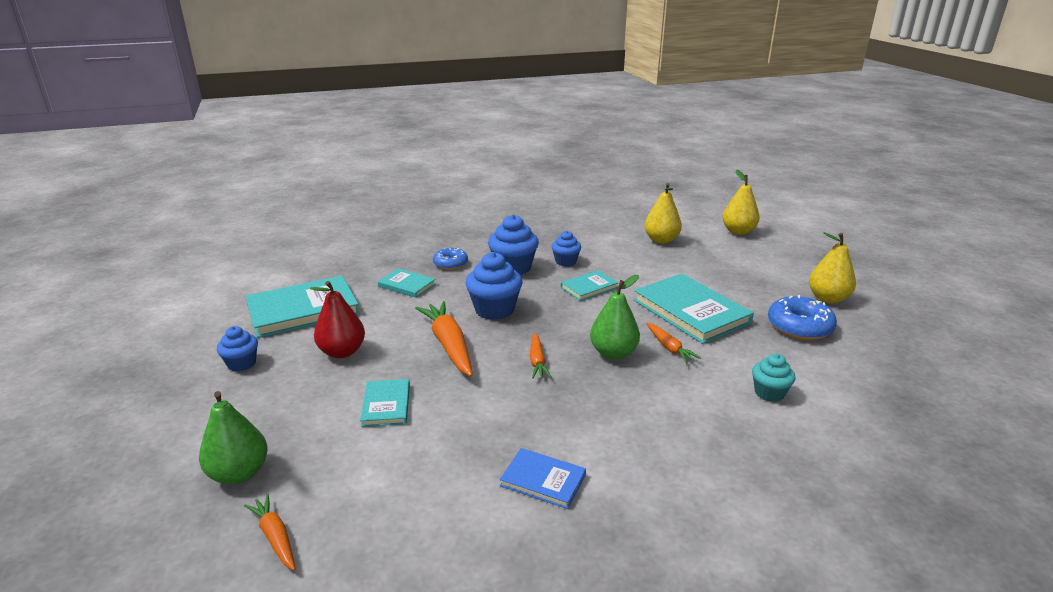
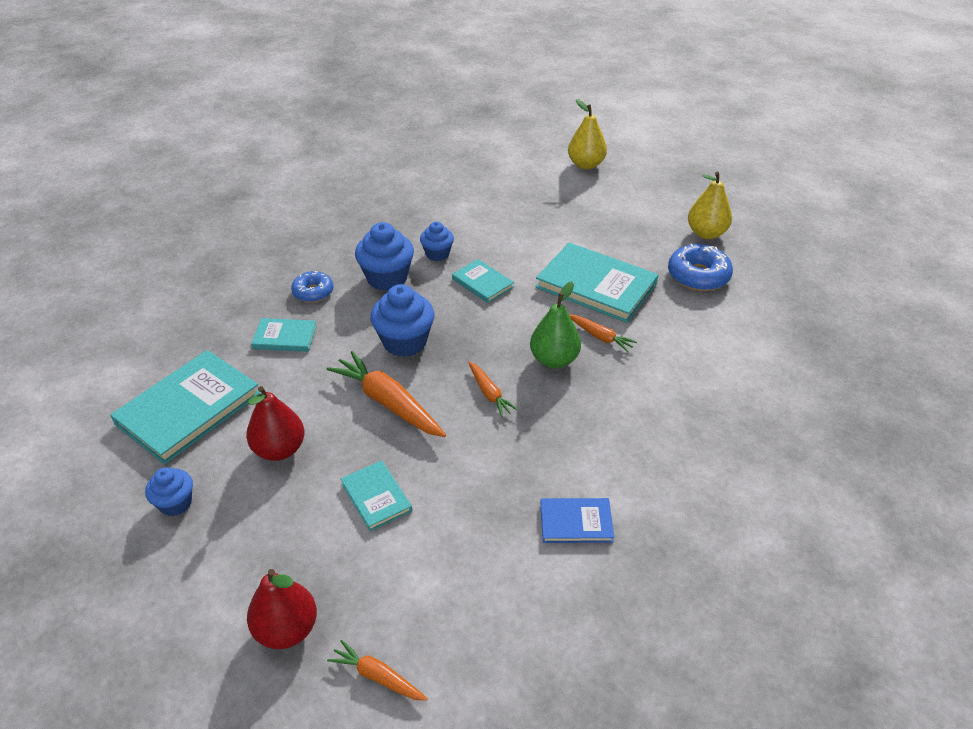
camera: 25 degrees left, 15 degrees up
(239, 473) = (286, 629): green pear -> red pear
(589, 287) = (482, 283): turquoise book -> turquoise book turned 75 degrees counterclockwise
(661, 240) = (517, 197): yellow pear -> none
(769, 393) = (709, 361): turquoise cupcake -> none

